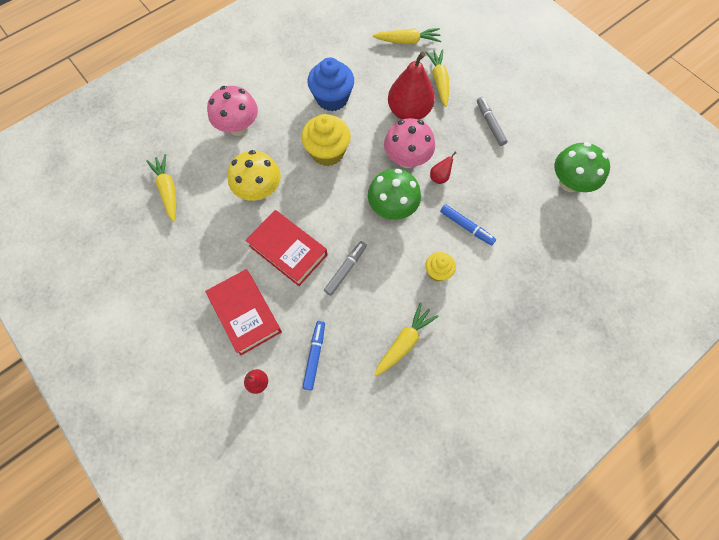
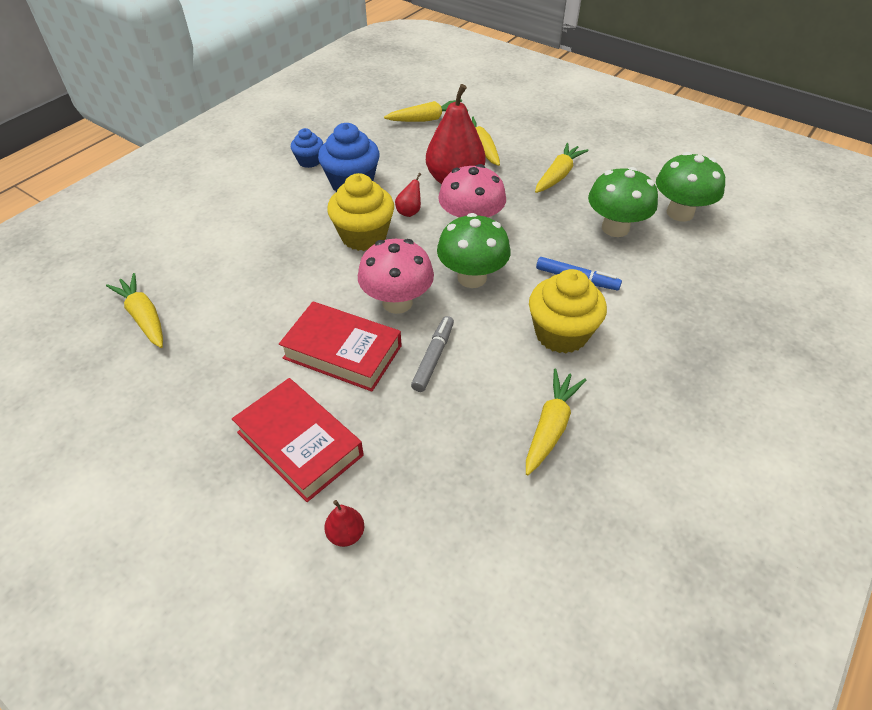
camera: 15 degrees left, 20 degrees down
(238, 127) = (234, 231): pink mushroom -> pink mushroom (397, 302)
(259, 190) = (281, 293): yellow mushroom -> none
(306, 68) = (309, 161): none -> blue cupcake
(314, 356) = (424, 475): blue marker -> none
(437, 271) = (561, 334): yellow cupcake -> yellow cupcake, size x1.77
(439, 177) = (520, 235): red pear -> red pear (409, 212)
(490, 124) = (558, 175): grey marker -> yellow carrot
(513, 186) = (615, 228): none -> green mushroom

